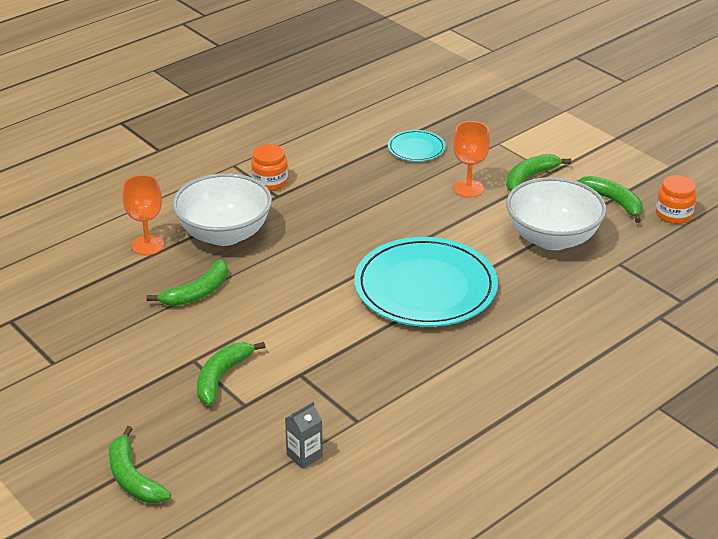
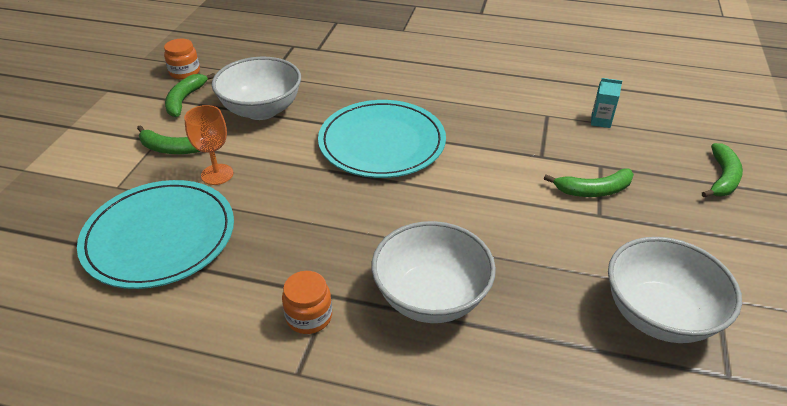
camera: 125 degrees left, 5 degrees up
(82, 323) = (658, 315): none -> white bowl
(147, 245) = (509, 348): orange goblet -> none
(197, 293) = (529, 262): green banana -> none
(304, 456) = (600, 121): grey carton -> turquoise carton
(416, 148) = (159, 236): turquoise plate -> turquoise plate, size x2.14

